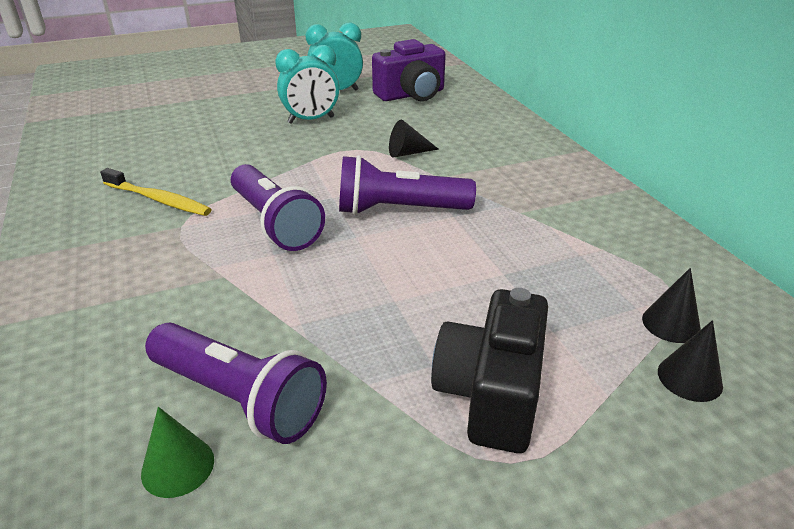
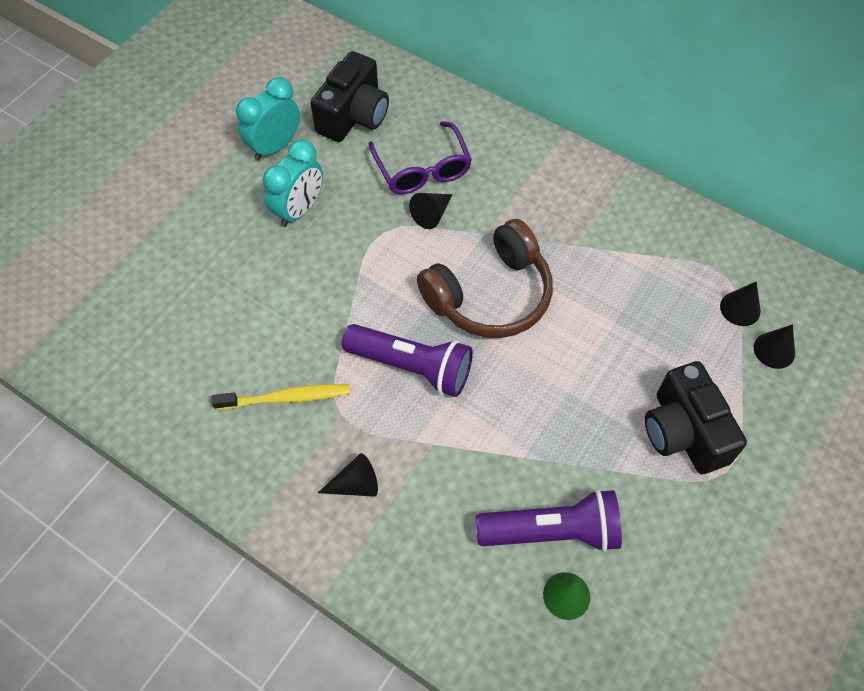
camera: 35 degrees left, 25 degrees up
(126, 270) = (355, 484): none -> black cone
(399, 210) = (490, 295): purple flashlight -> brown headphones
(411, 95) = (354, 116): purple camera -> black camera
(431, 131) = (422, 169): none -> purple glasses

